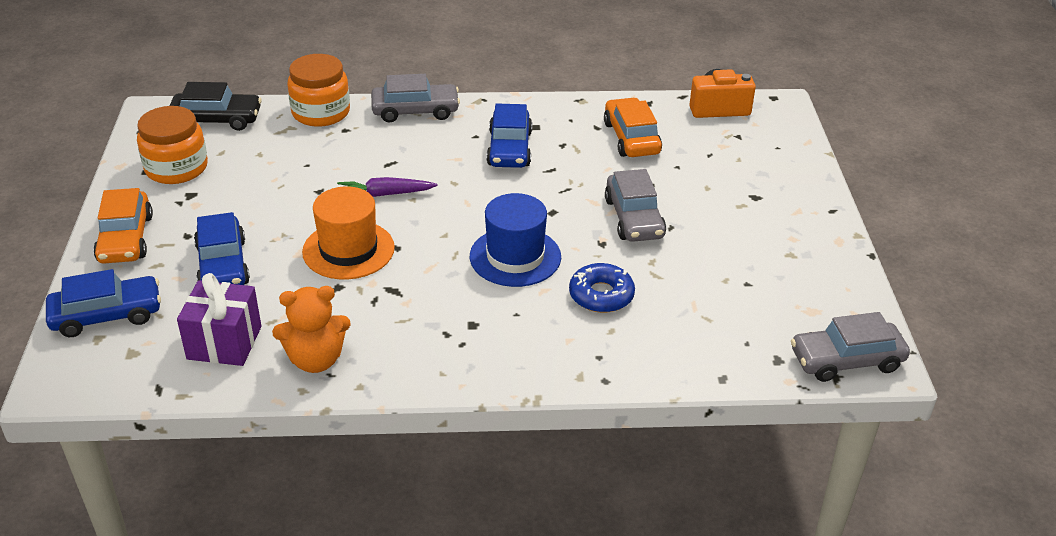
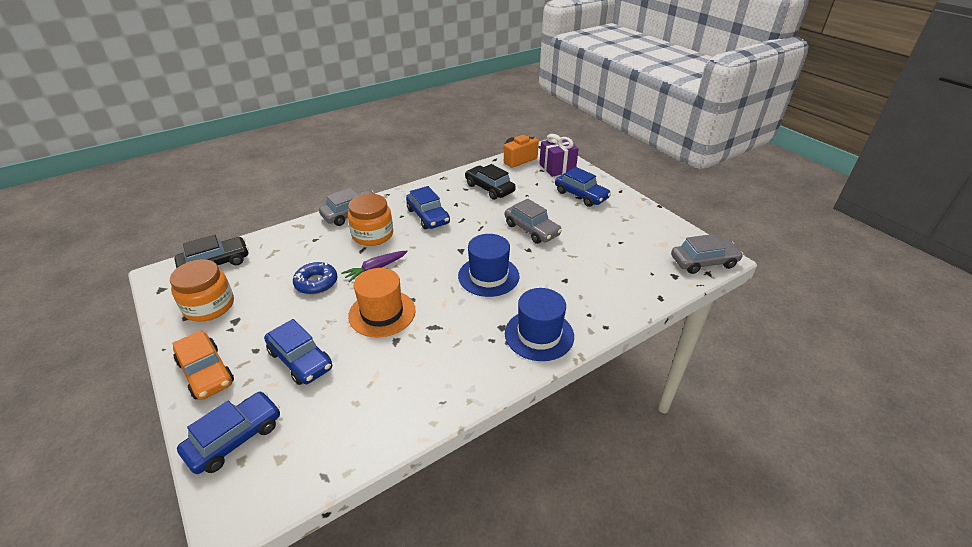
camera: 30 degrees left, 0 degrees up
(224, 343) = (347, 415): purple gift -> purple gift (557, 168)
(316, 360) = (424, 396): orange teddy bear -> none
(321, 112) = (289, 234): orange jar -> orange jar (372, 235)
(509, 352) = (539, 335): none -> blue hat
(601, 295) = (556, 278): blue donut -> blue donut (316, 283)
(631, 138) = (489, 188): orange car -> black car
(760, 195) = (581, 195): none -> blue car
(846, 360) = (703, 262): grey car -> grey car turned 150 degrees counterclockwise

